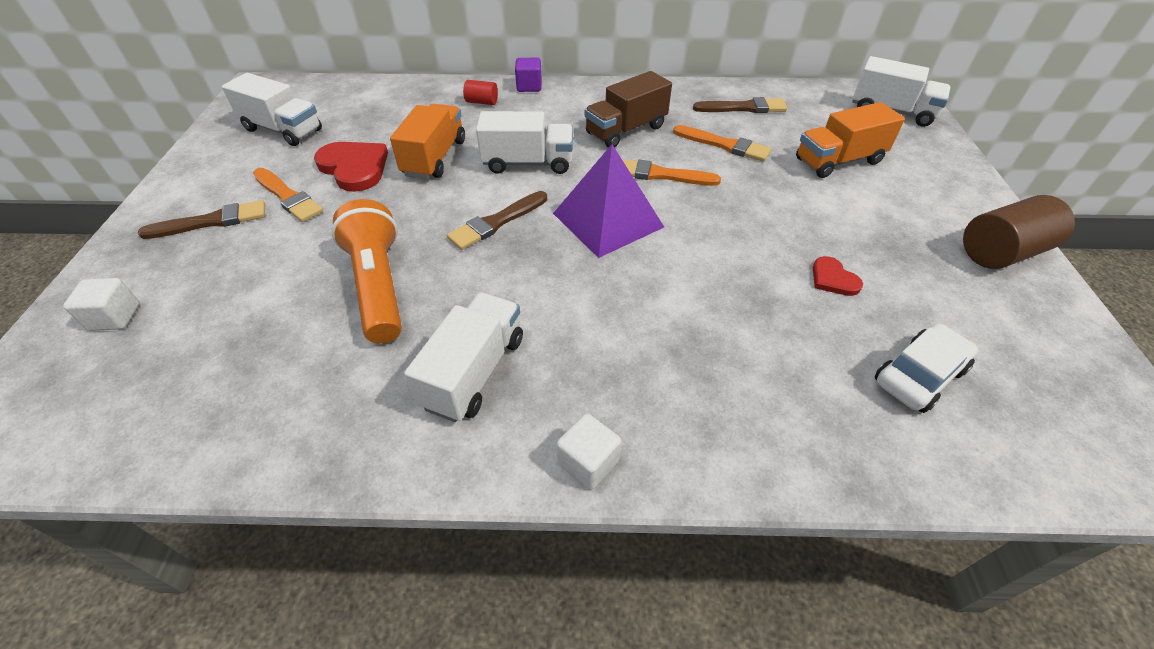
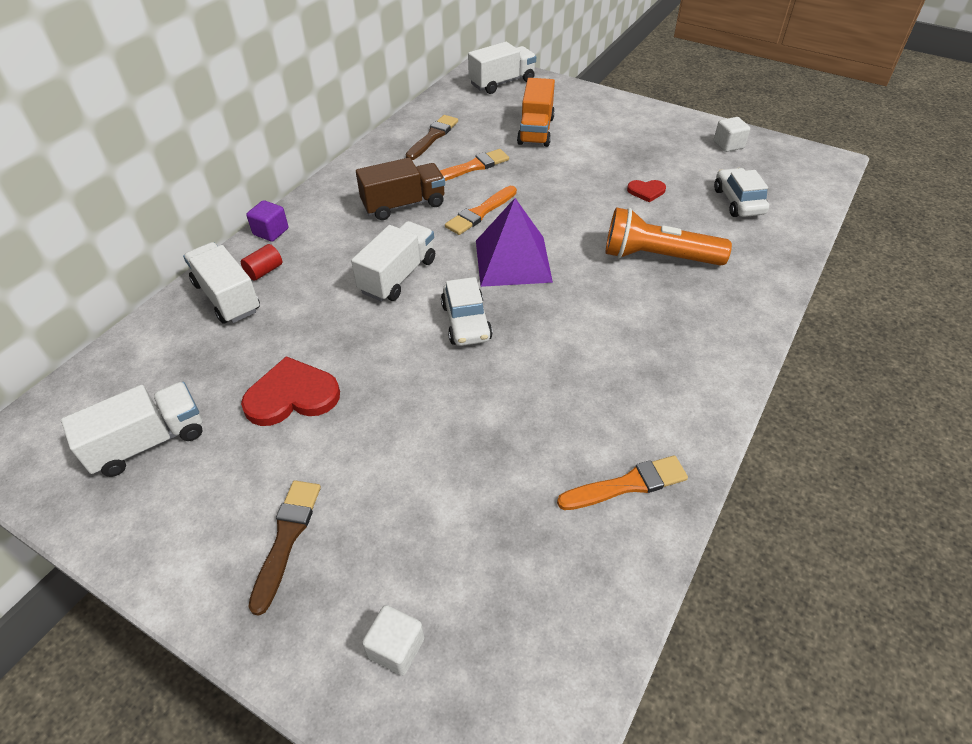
camera: 60 degrees left, 0 degrees up
(288, 197) = (297, 461): orange brush -> orange brush (627, 484)
(378, 286) = (495, 421): orange flashlight -> orange flashlight (657, 257)
(434, 158) = (332, 332): orange truck -> none
(474, 372) = (630, 389): white truck -> white truck (227, 297)
(496, 222) = (466, 322): brown brush -> white car
(588, 462) = (737, 358): white cube -> white cube (728, 145)
(626, 130) = (403, 205): brown truck -> brown truck turned 105 degrees counterclockwise
(1001, 252) = (666, 123): brown cylinder -> none

